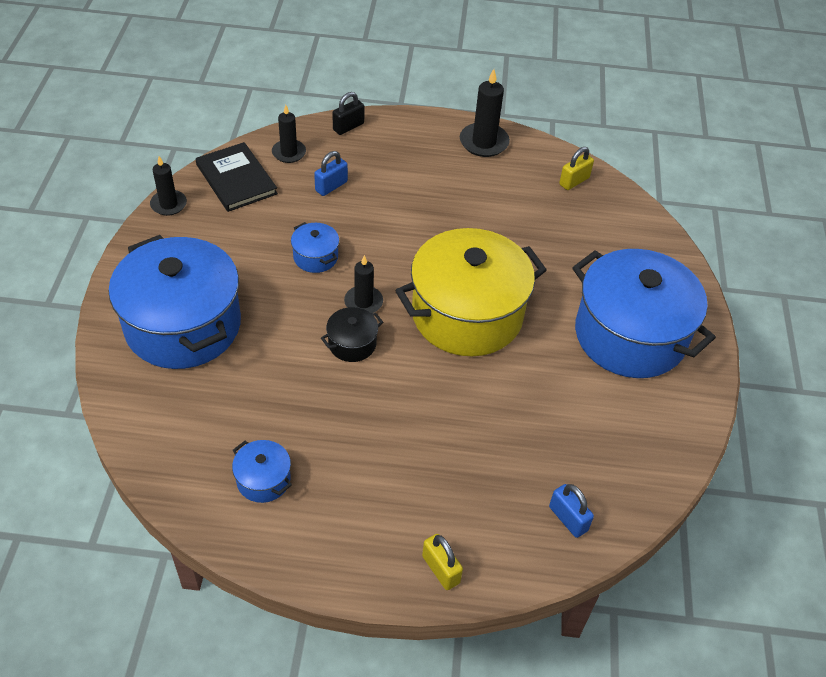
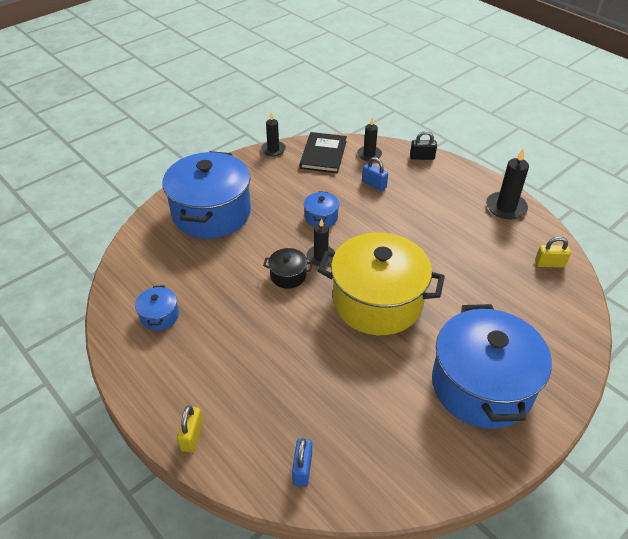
camera: 45 degrees right, 5 degrees down
(331, 186) = (374, 184): blue padlock -> blue padlock turned 45 degrees clockwise

